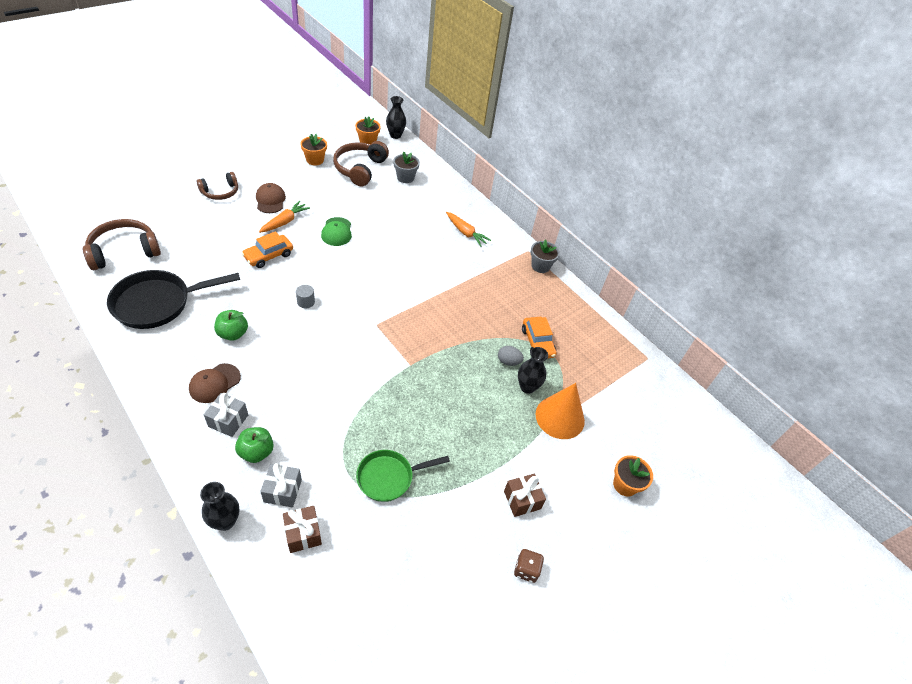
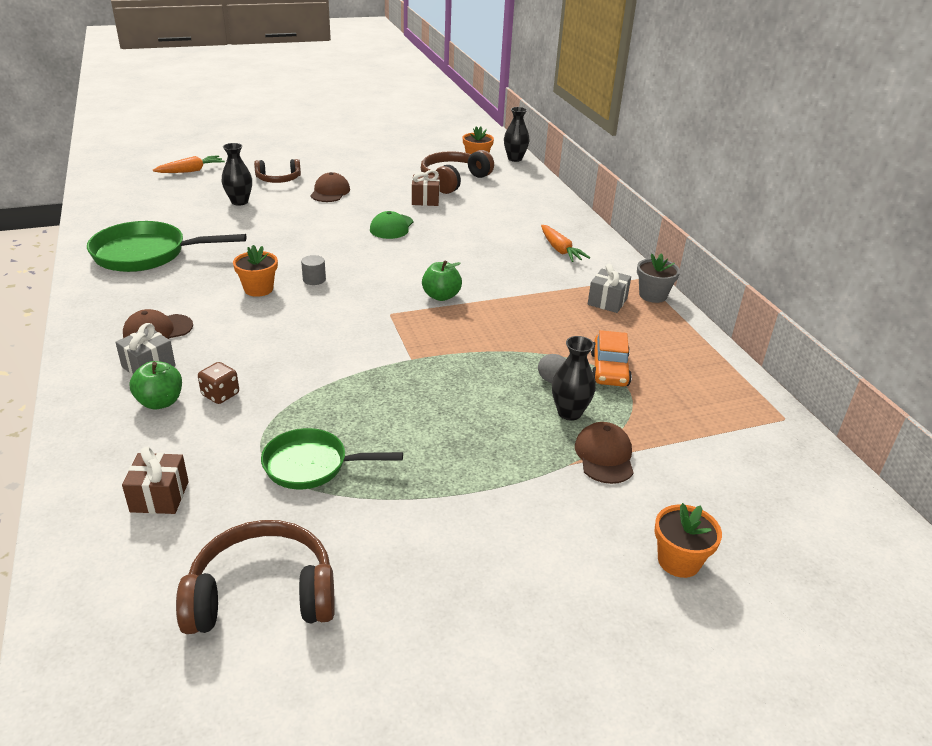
camera: 25 degrees right, 15 degrees down
(124, 251) = (143, 210): brown headphones -> brown headphones (262, 594)
(158, 303) = (146, 254): black pan -> green pan
(225, 521) = (75, 460): black vase -> black vase (239, 202)
(233, 334) = (209, 292): green apple -> green apple (441, 296)
(268, 255) = (297, 235): orange car -> none
(282, 491) = (165, 446): grey gift -> grey gift (607, 301)
(285, 222) = (335, 211): orange carrot -> orange carrot (191, 171)
(315, 160) = (403, 167): orange flower pot -> orange flower pot (258, 289)
(405, 177) = (506, 193): grey flower pot -> none
(522, 500) = (494, 537): brown gift -> brown gift (425, 200)
(526, 570) = (455, 625): brown dice -> brown dice (220, 395)
(560, 417) = (604, 456): orange cone -> brown cap

